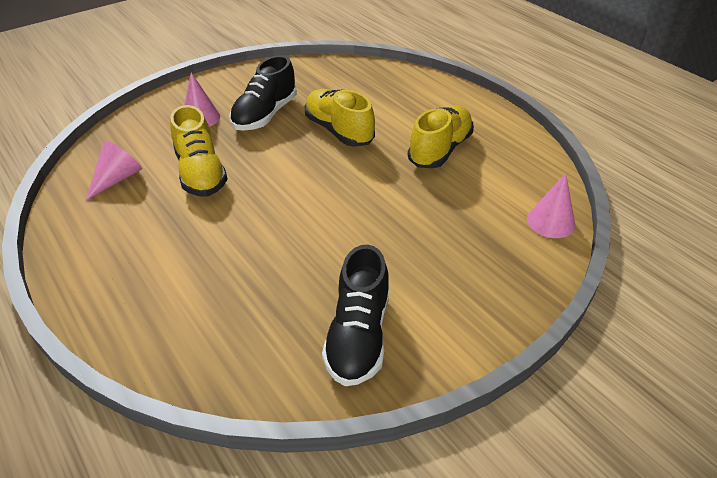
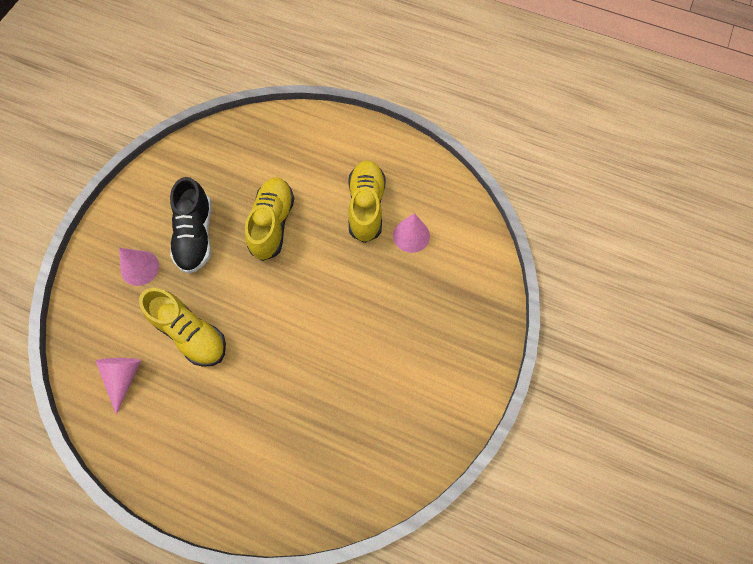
camera: 30 degrees left, 25 degrees up
(339, 131) = (272, 224): yellow shoe -> yellow shoe turned 75 degrees clockwise
(358, 335) = (409, 422): black shoe -> none
(551, 221) = (482, 246): pink cone -> pink cone (411, 235)

